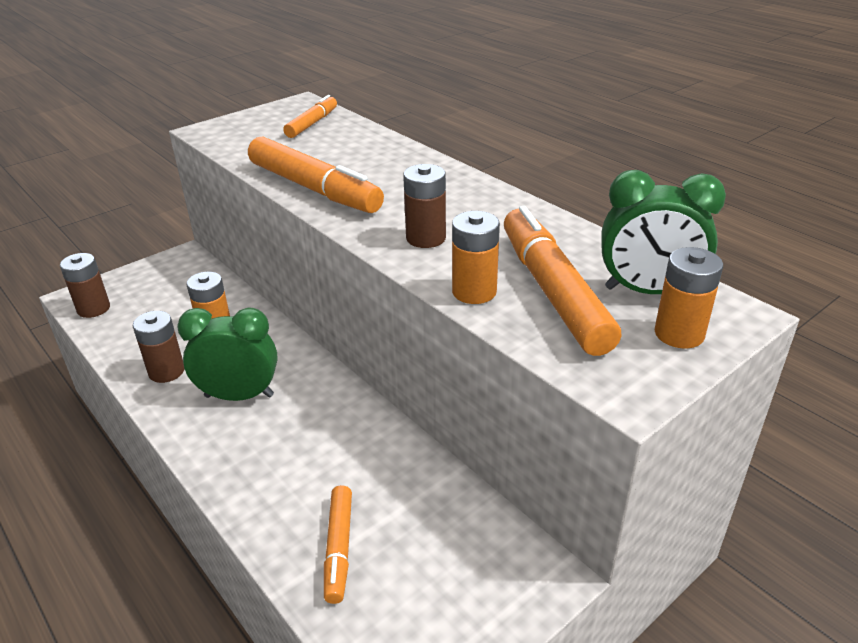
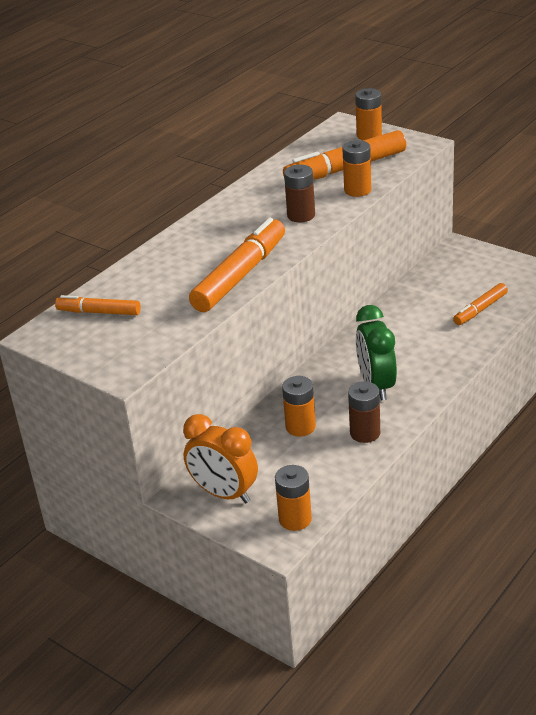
camera: 100 degrees left, 0 degrees up
(93, 309) = (295, 519): brown battery -> orange battery
(164, 276) = (224, 493): none -> orange clock
(339, 548) = (480, 309): orange marker -> orange marker turned 150 degrees clockwise
(648, 291) = (333, 144): green clock -> none

